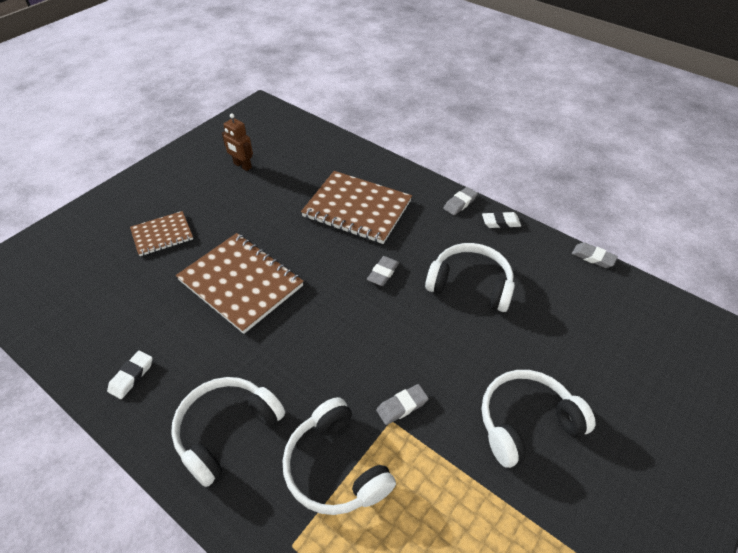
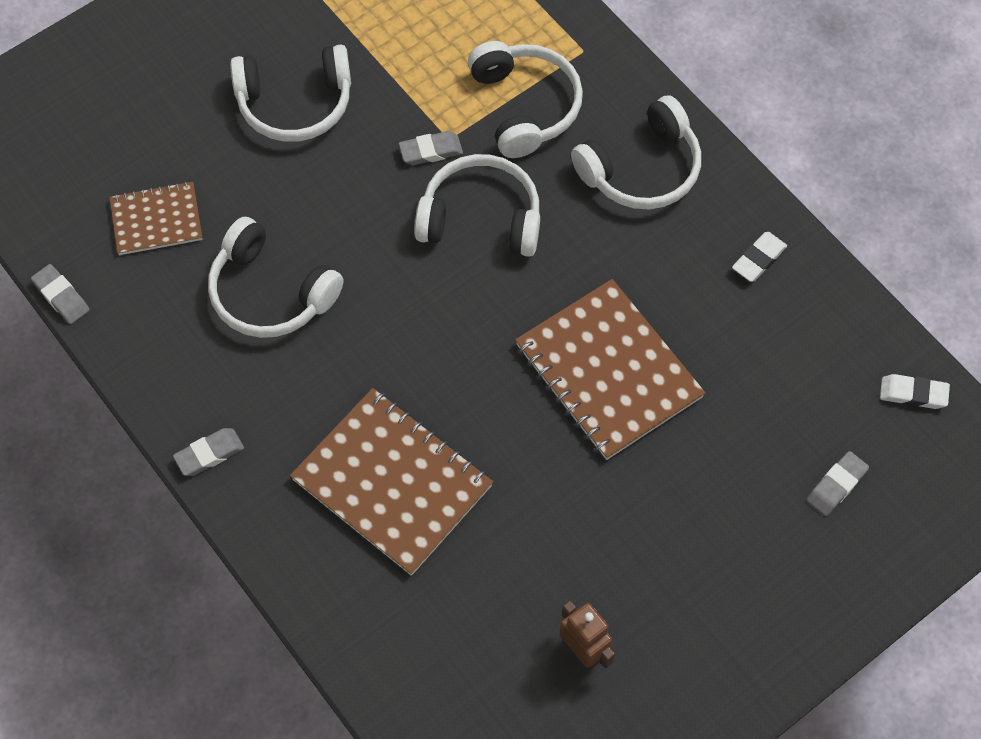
camera: 165 degrees left, 15 degrees up
(162, 235) = (732, 499): brown notebook -> brown notebook (156, 220)
(347, 361) = (481, 218): none -> white headphones
(383, 273) = (391, 341): grey eraser -> grey eraser (836, 485)
(500, 222) = (163, 396): white eraser -> white eraser (913, 394)

